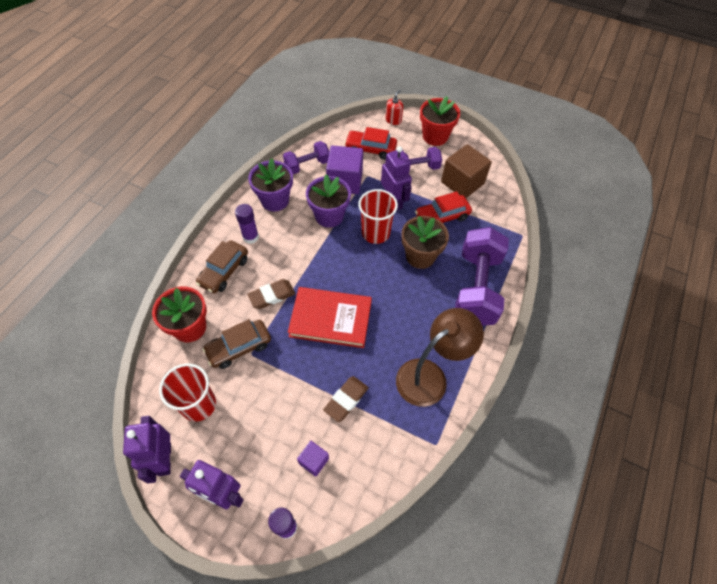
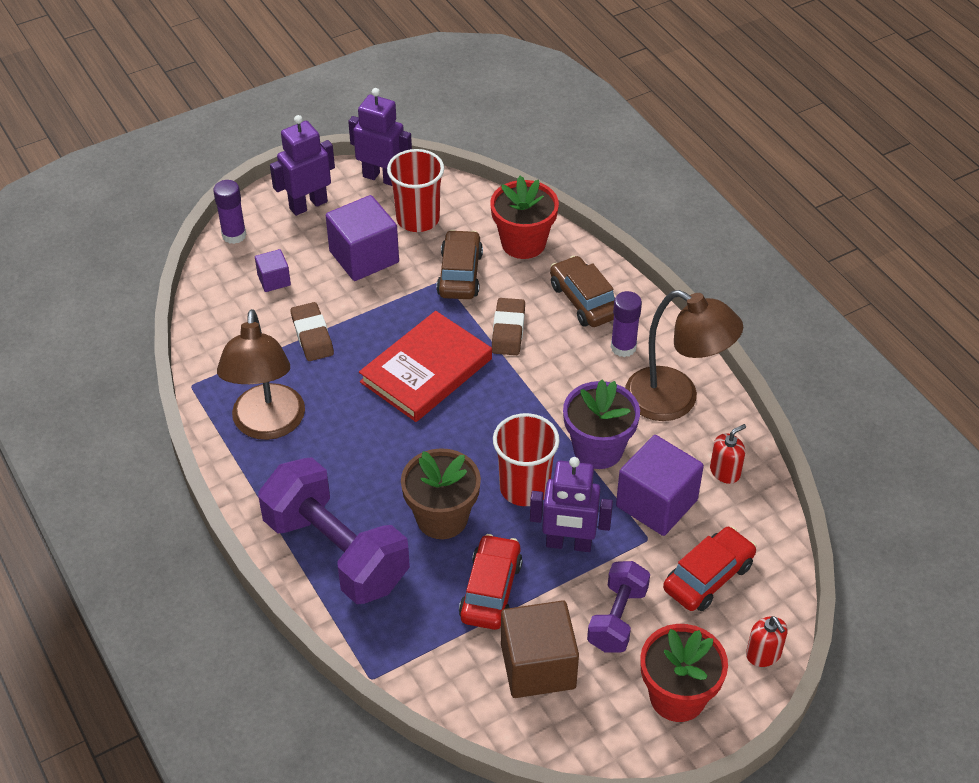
camera: 125 degrees right, 10 degrees down
(256, 415) = (364, 257): none -> purple cube
(275, 200) = (675, 400): purple flower pot -> brown lamp
(307, 165) = (725, 471): purple dumbbell -> red soap dispenser

